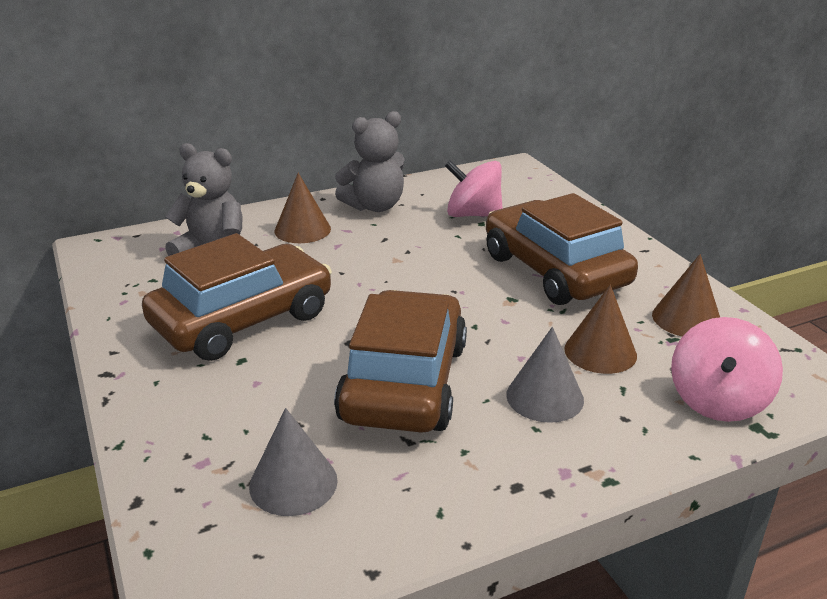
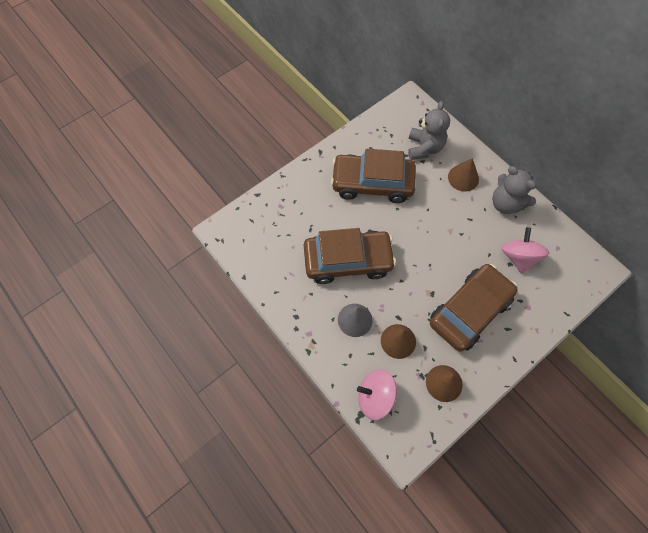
camera: 75 degrees right, 35 degrees up
(243, 320) = (372, 183): brown car -> brown car turned 150 degrees clockwise
(293, 483) = (278, 239): grey cone -> none

